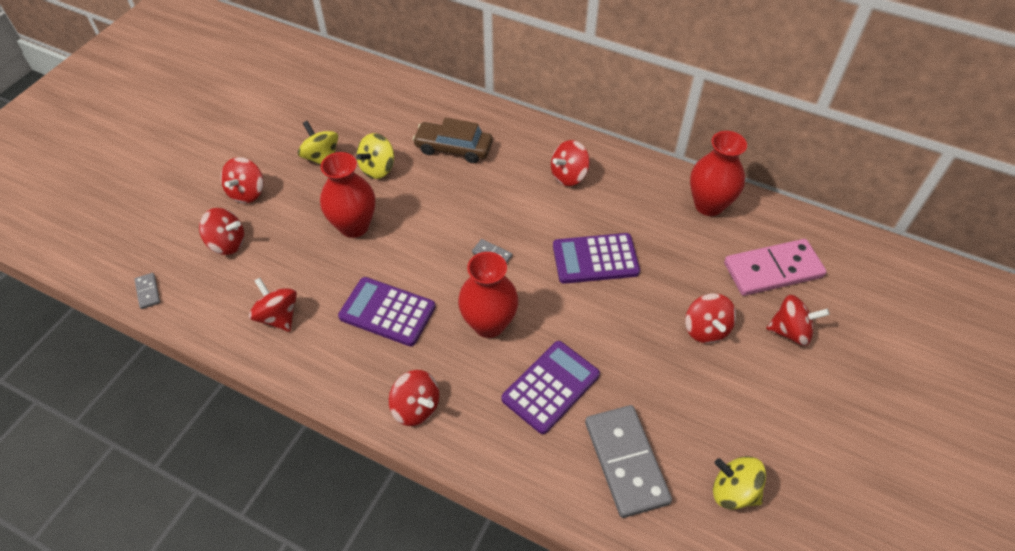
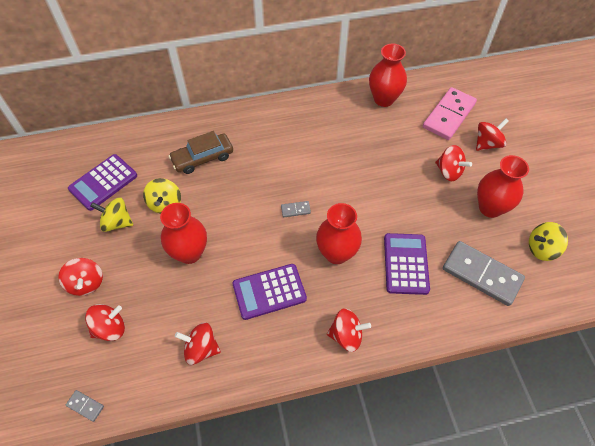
camera: 40 degrees left, 5 degrees up
(569, 175) = (291, 130): red spinning top -> none
(595, 259) = (356, 172): purple calculator -> purple calculator (103, 182)
(715, 401) = (490, 208): none -> red vase

